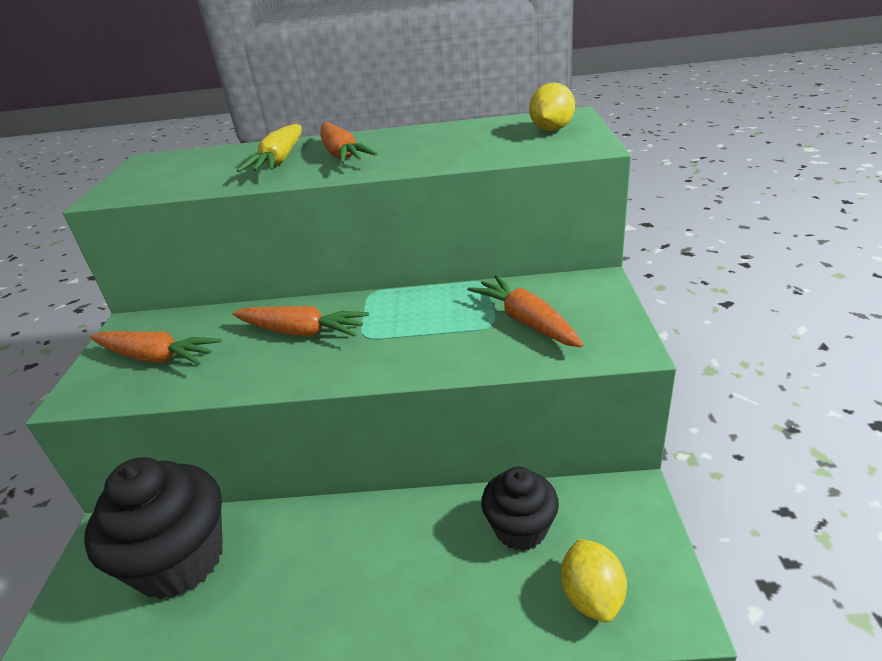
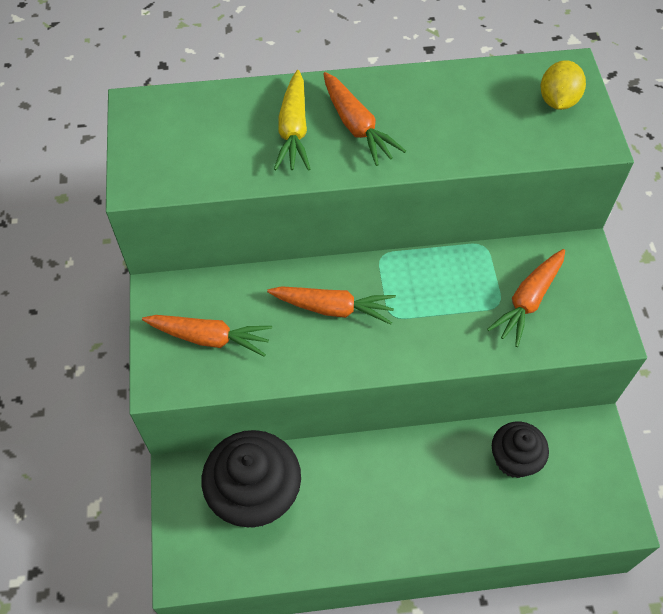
camera: 10 degrees left, 25 degrees up
(526, 321) = (528, 301): orange carrot -> orange carrot turned 105 degrees counterclockwise
(591, 596) = (568, 511): yellow lemon -> none

